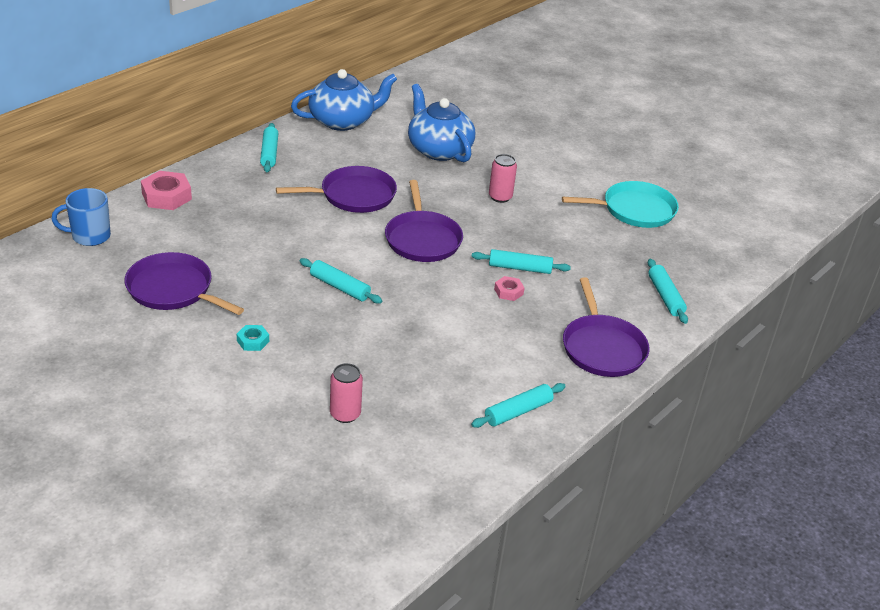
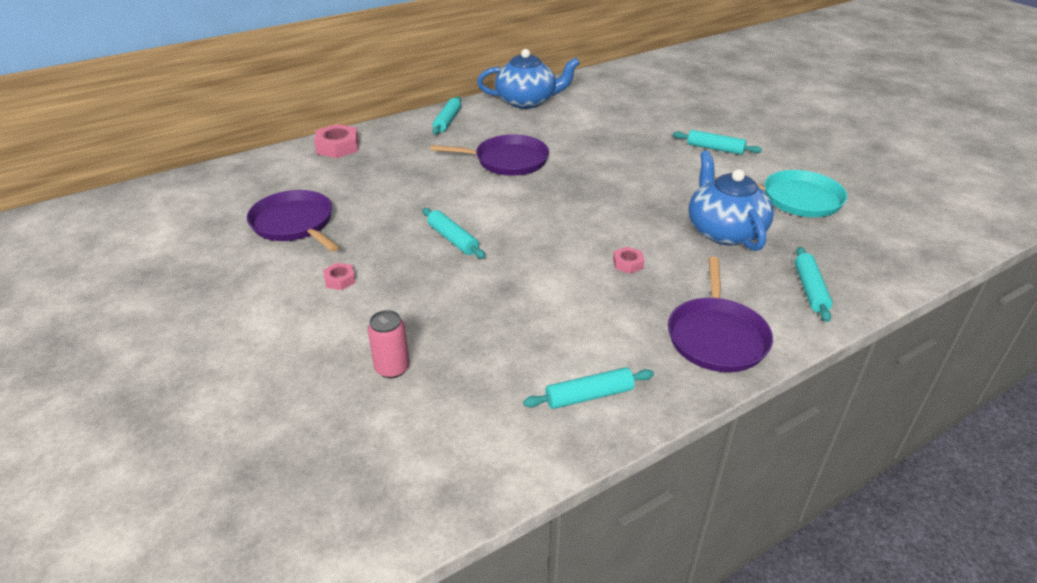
camera: 20 degrees right, 0 degrees up
(90, 236) = (252, 172): blue mug -> none
(253, 341) = (340, 280): turquoise nut -> pink nut
(422, 239) = (557, 204): purple pan -> none
(439, 149) = (607, 130): blue teapot -> blue teapot (724, 231)
(500, 197) = (653, 174): pink can -> none
(520, 268) = (649, 242): turquoise rolling pin -> turquoise rolling pin (715, 148)

